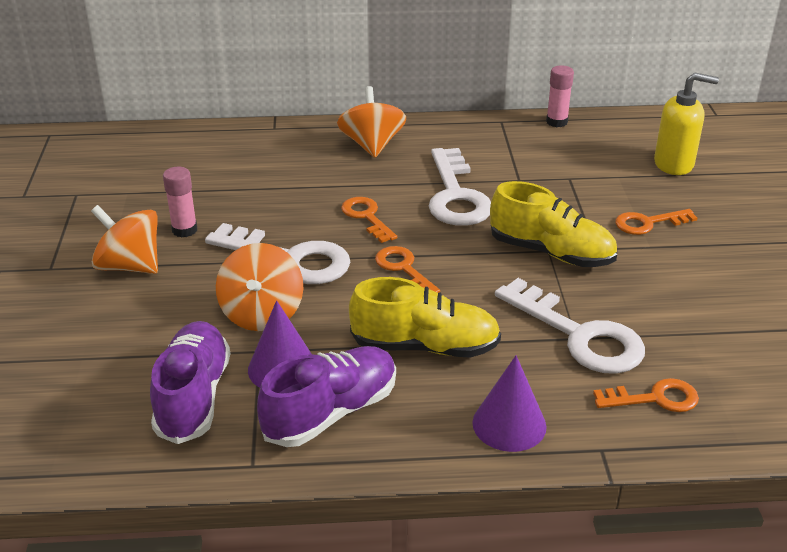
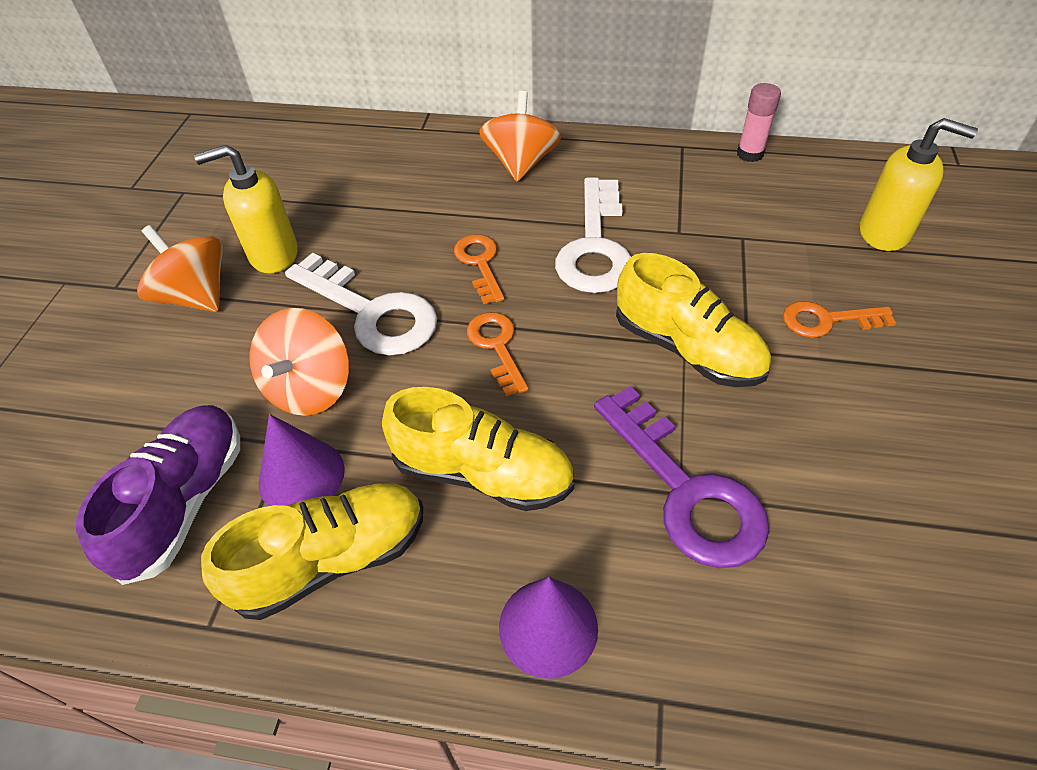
camera: 15 degrees right, 15 degrees up
(184, 230) = (273, 255): pink glue stick -> yellow soap dispenser
(331, 412) = (332, 559): purple shoe -> yellow shoe
(579, 335) = (686, 490): white key -> purple key
(655, 398) = (761, 622): orange key -> none

